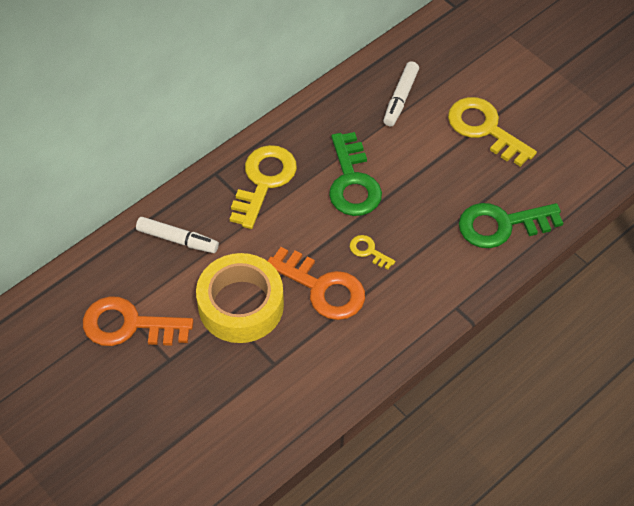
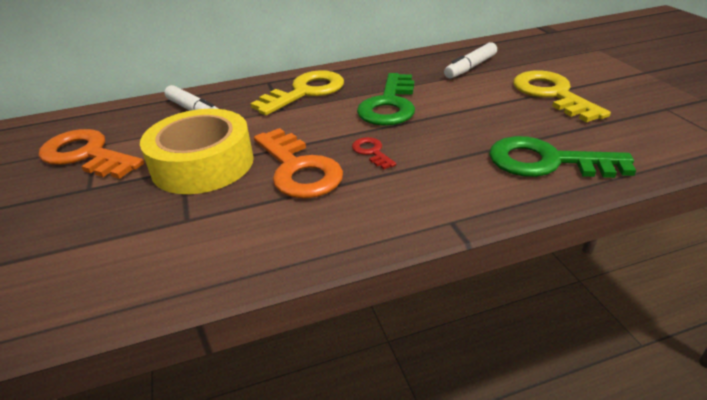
camera: 25 degrees right, 20 degrees down
(368, 251) = (371, 152): yellow key -> red key

